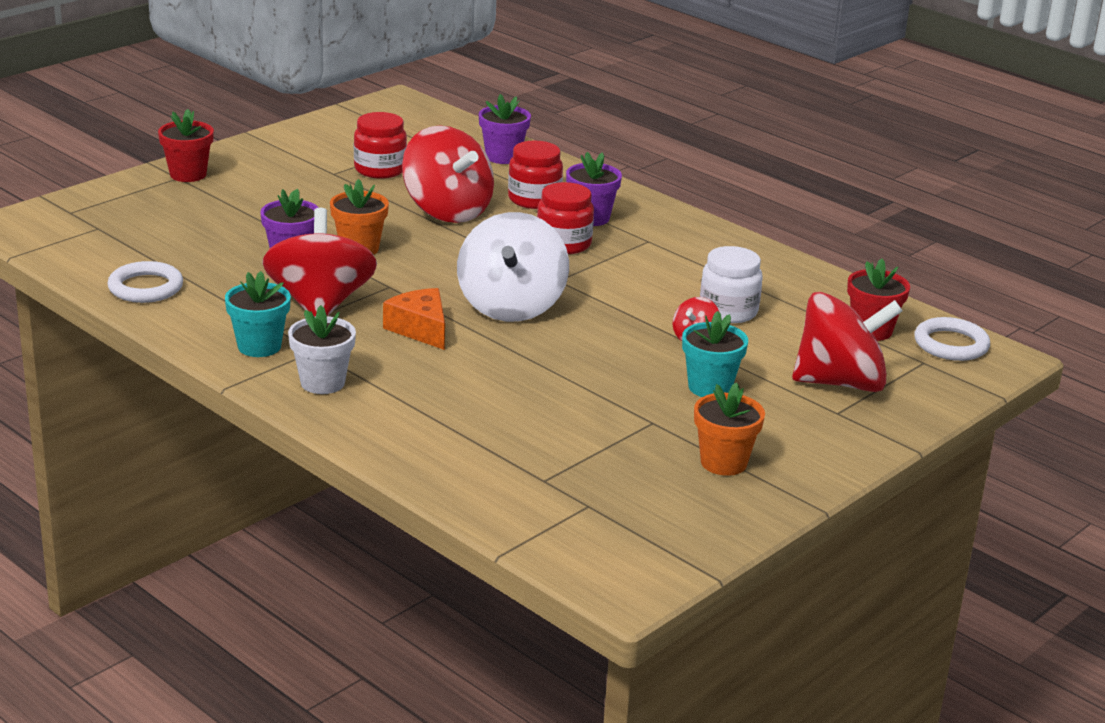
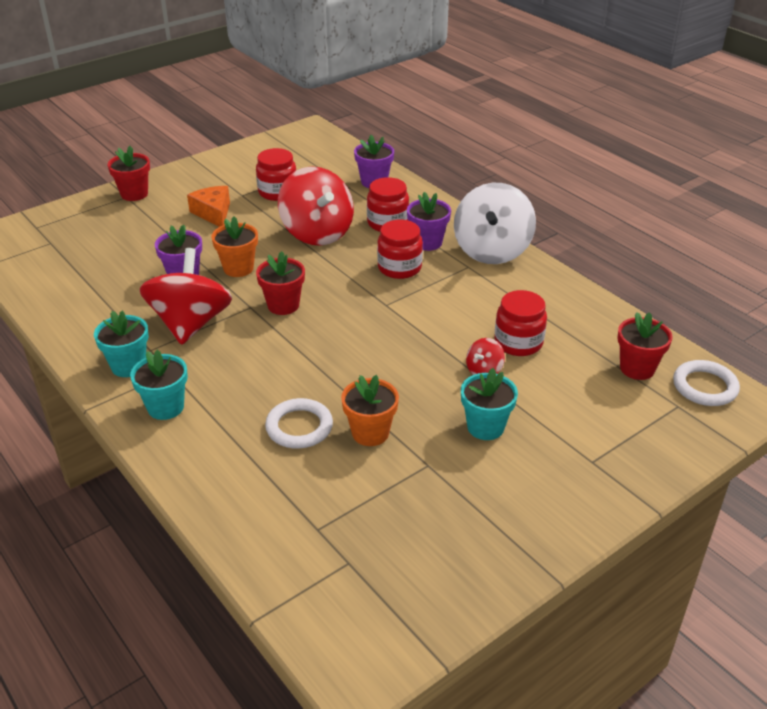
camera: 10 degrees right, 10 degrees up
(145, 287) = (63, 302): white ring -> white ring (299, 427)
(322, 383) = (165, 407): white flower pot -> turquoise flower pot
(420, 329) = (261, 352): orange cheese -> orange cheese (213, 213)
(430, 283) = (283, 305): none -> red flower pot
(511, 306) = (341, 331): white spinning top -> white spinning top (492, 250)
(723, 462) = (479, 517): orange flower pot -> orange flower pot (370, 433)
(728, 311) = (518, 342): white jar -> red jar
(840, 382) = (600, 426): red spinning top -> none

